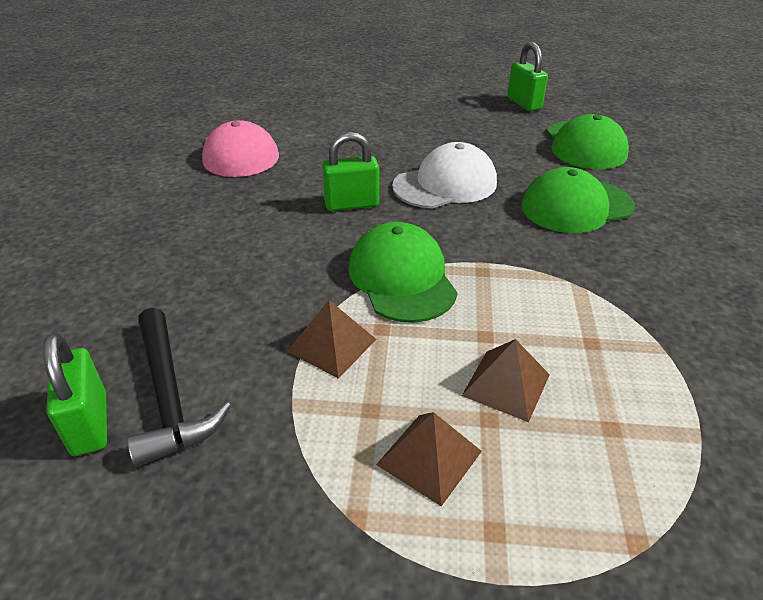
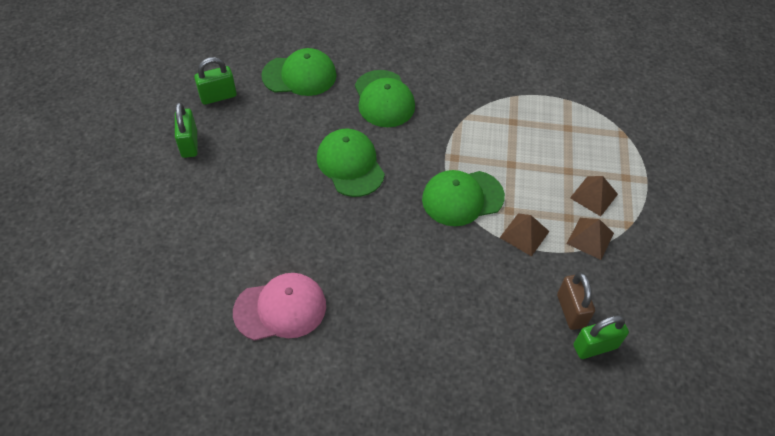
camera: 90 degrees left, 15 degrees up
(169, 396) = (571, 311): black hammer -> brown padlock
(351, 204) = (375, 223): green padlock -> green padlock (189, 144)
(445, 184) = (350, 164): white cap -> green cap
(506, 384) = (546, 161): brown pyramid -> brown pyramid (590, 238)

